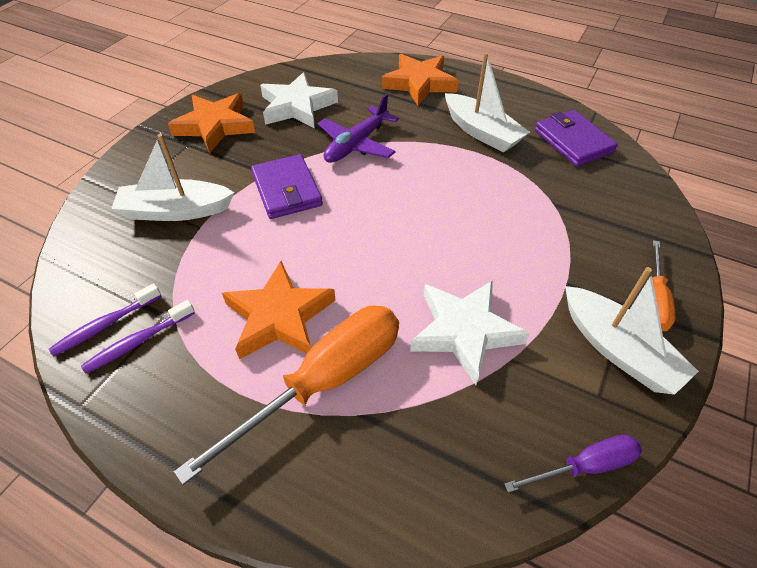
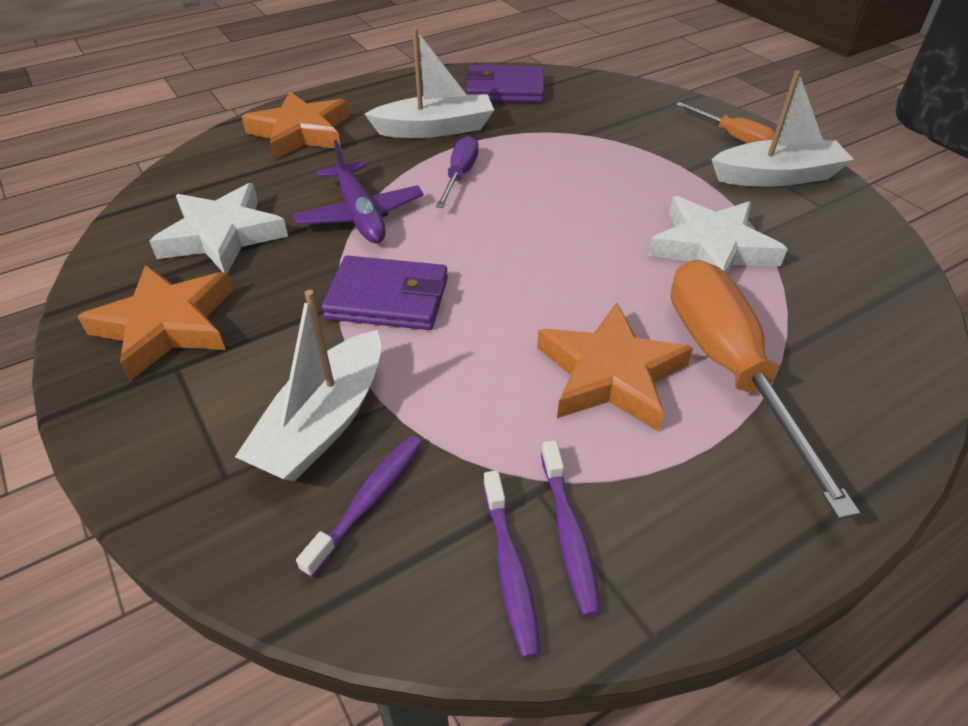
camera: 60 degrees left, 5 degrees down
(131, 251) = (369, 500): none -> purple toothbrush
(585, 466) = (888, 242): purple screwdriver -> purple screwdriver (460, 175)

